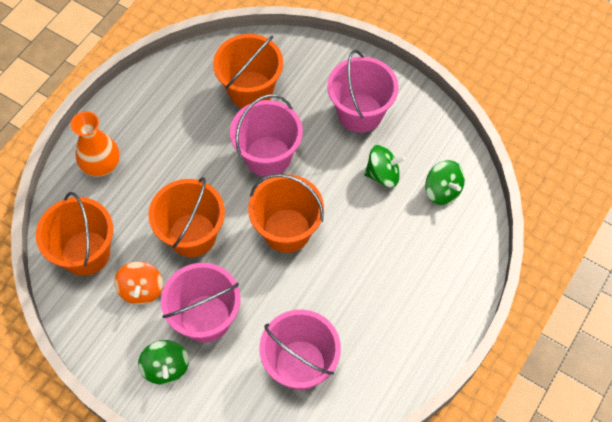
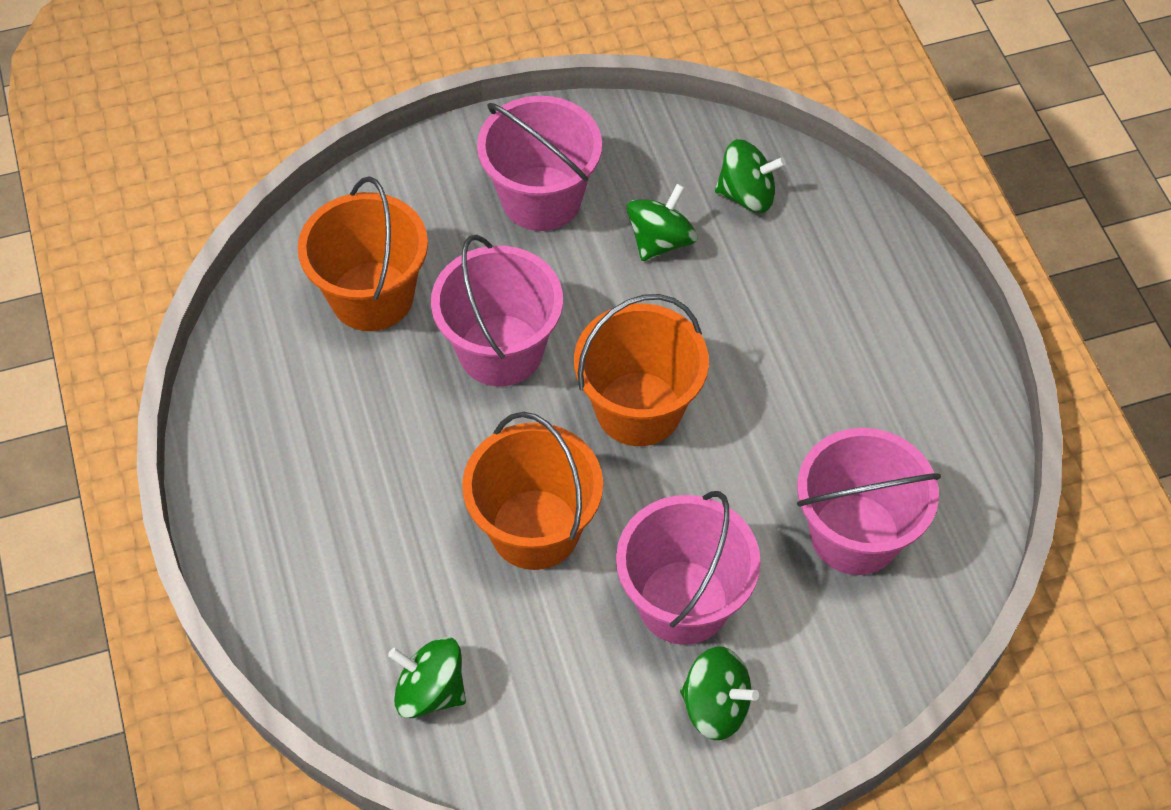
camera: 50 degrees left, 5 degrees down
(86, 253) = (430, 691): orange bucket -> green spinning top
(101, 165) = (301, 570): orange vase -> none
(141, 290) = (562, 655): orange spinning top -> none

